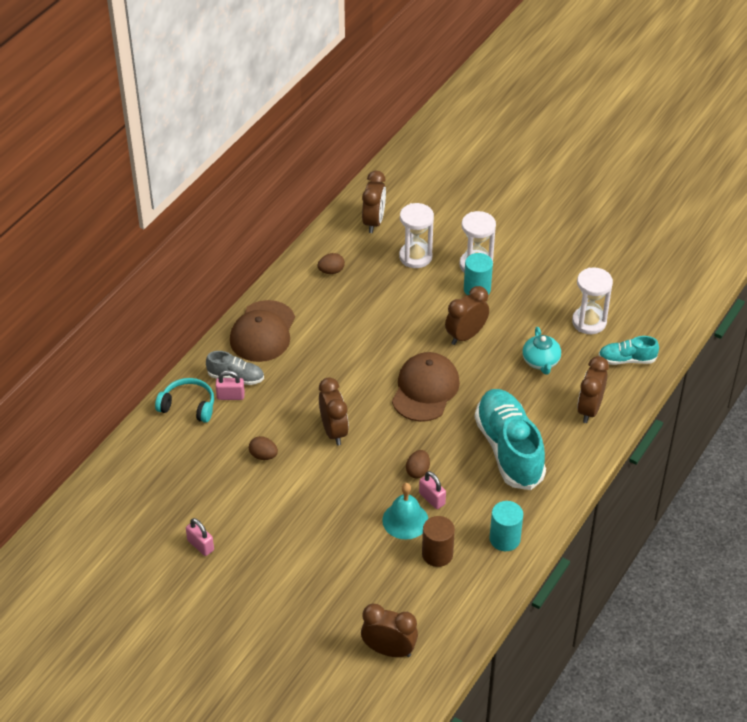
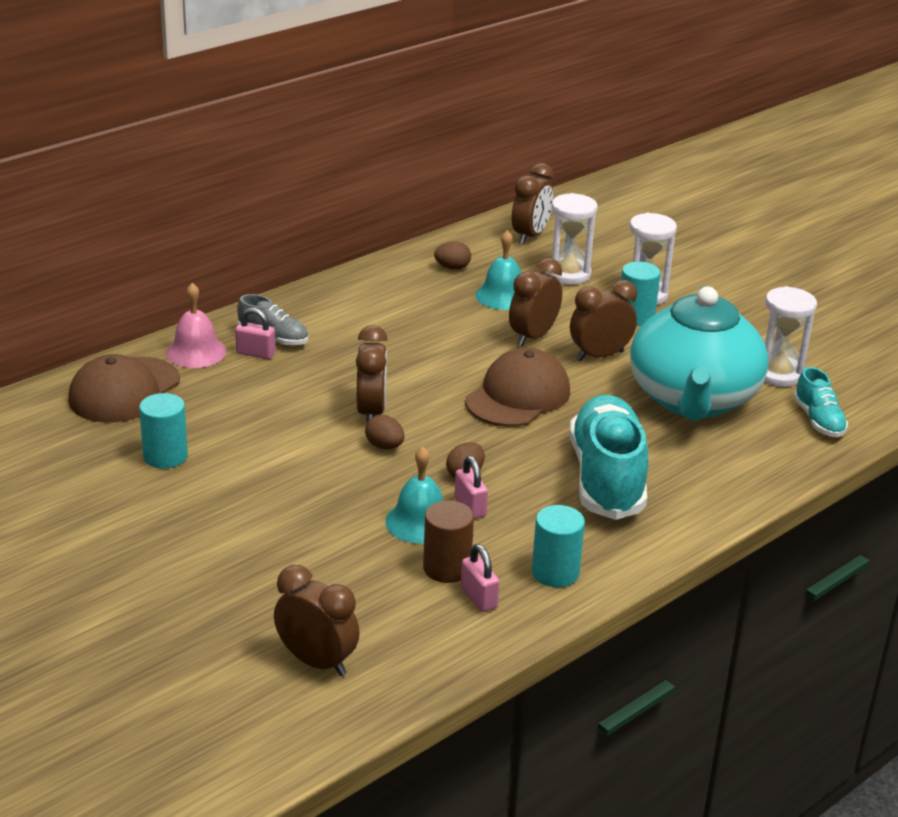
camera: 15 degrees right, 15 degrees down
(188, 406) = (196, 352): turquoise headphones -> pink bell
(200, 545) = (121, 488): pink padlock -> pink padlock (478, 598)
(215, 509) = (165, 456): none -> turquoise cylinder
(263, 332) = (333, 304): brown cap -> brown cap (124, 390)
(263, 456) = (263, 417): brown egg -> brown egg (384, 446)
(378, 292) = (503, 296): none -> turquoise bell
(541, 362) = (693, 399): turquoise teapot -> turquoise teapot, size x2.44
(589, 409) = (743, 460): brown clock -> brown clock (533, 337)
(627, 360) = (818, 420): turquoise shoe -> turquoise shoe turned 120 degrees counterclockwise

